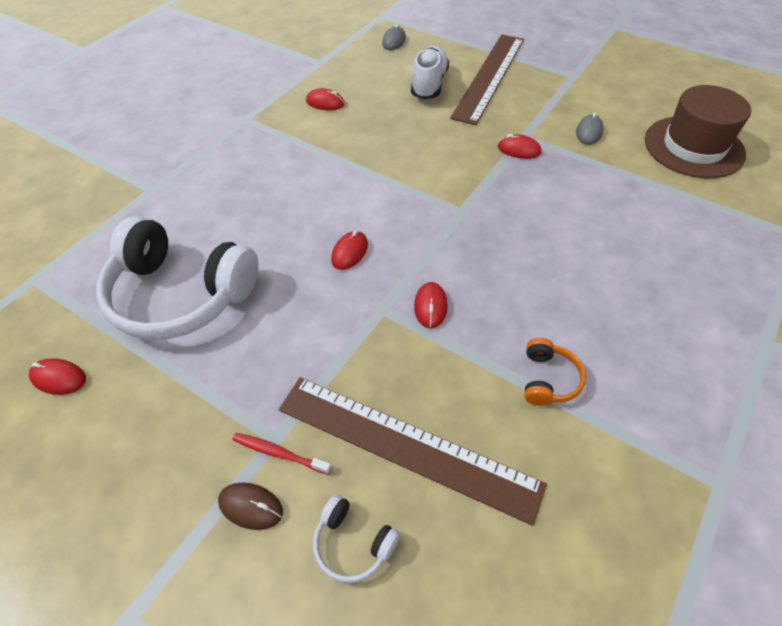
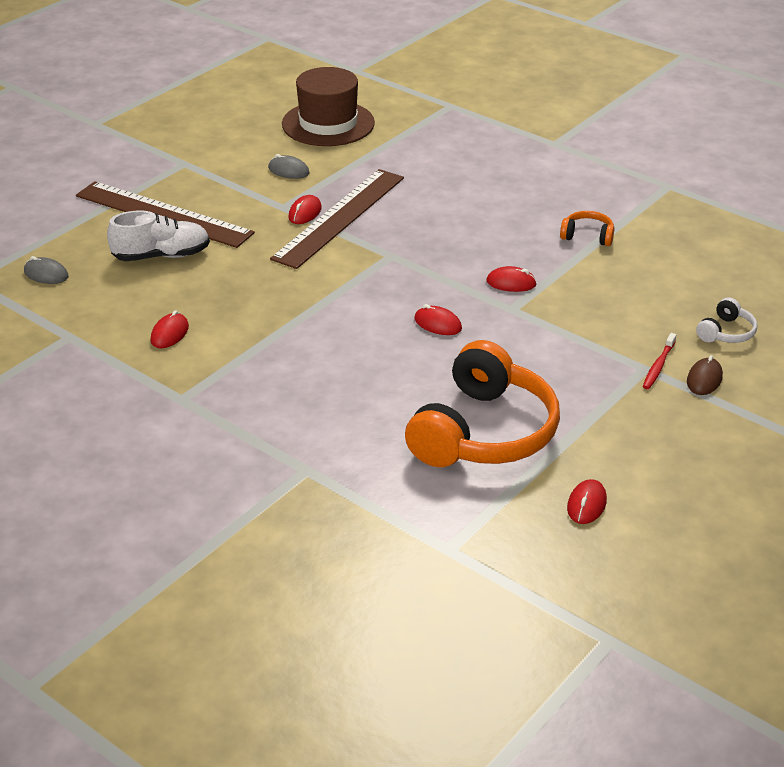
camera: 85 degrees left, 15 degrees down
(180, 294) = (483, 432): white headphones -> orange headphones
(406, 446) = (648, 304): brown ruler -> brown ruler (339, 217)
(429, 84) = (161, 256): white shoe -> white shoe turned 150 degrees clockwise

